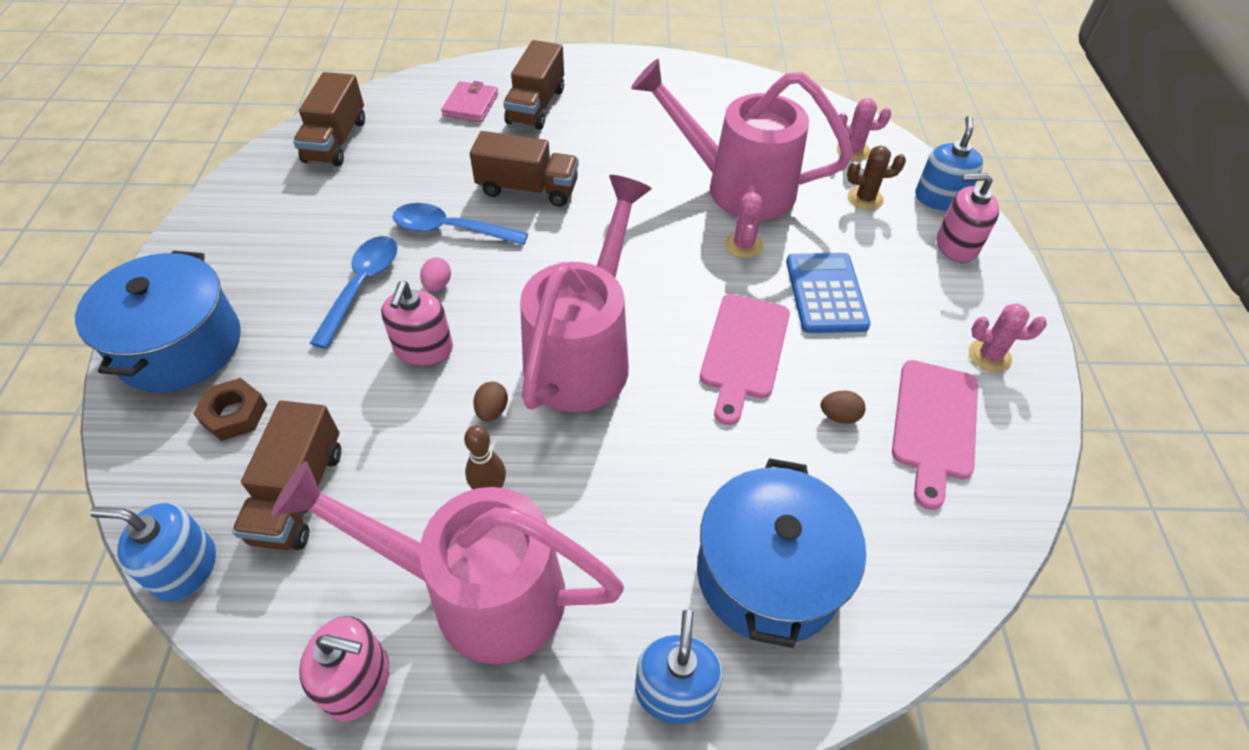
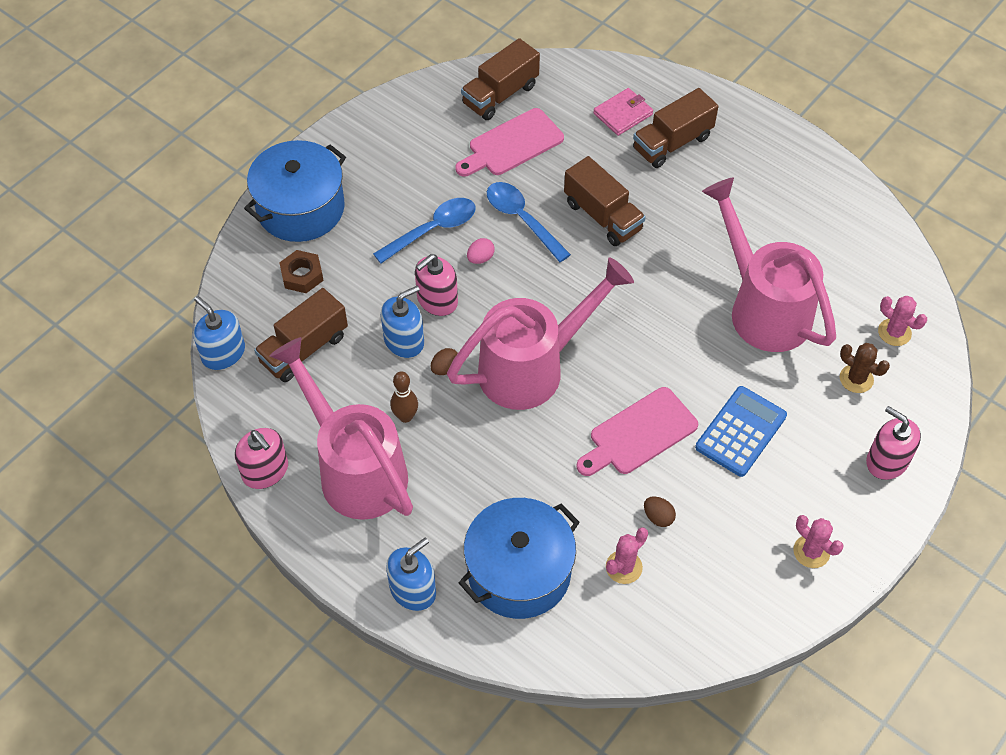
camera: 40 degrees right, 5 degrees up
(743, 245) = (718, 358): pink cactus -> pink cactus (624, 567)
(934, 424) = (716, 565): pink cutting board -> pink cutting board (512, 144)
(939, 199) = (919, 416): blue soap dispenser -> blue soap dispenser (404, 340)

